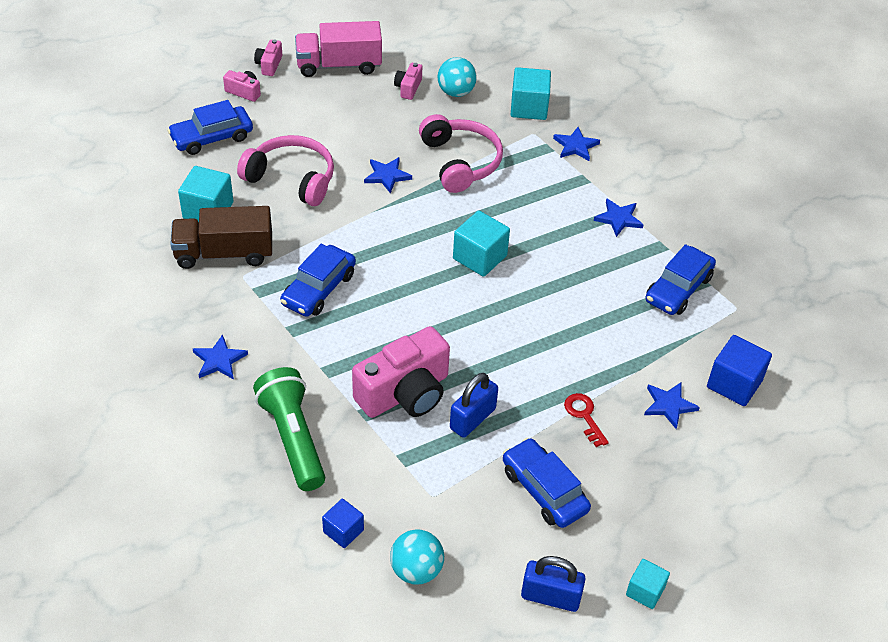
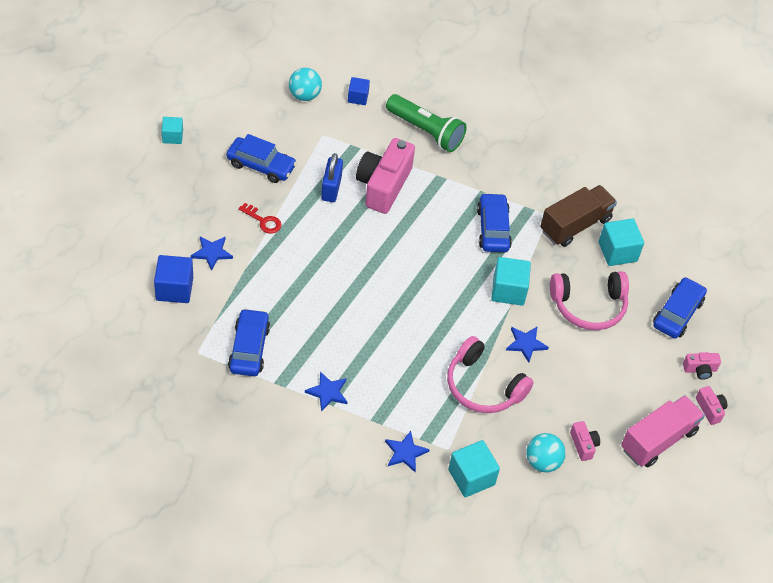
camera: 145 degrees right, 5 degrees up
(219, 360) = (509, 156): blue star -> none
(479, 257) = (407, 305): turquoise cube -> turquoise cube (508, 290)
(550, 596) = (224, 112): blue padlock -> none

